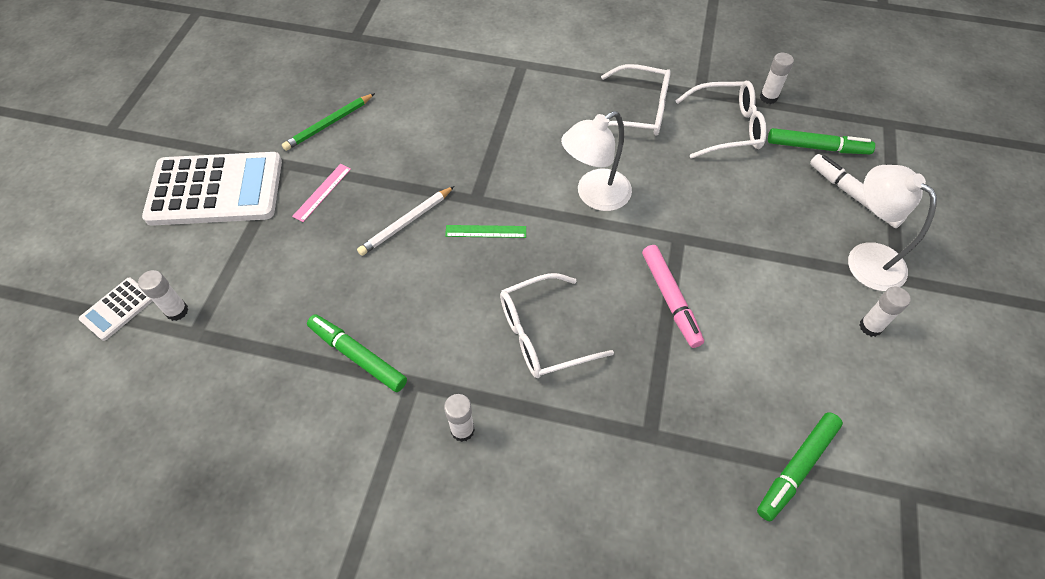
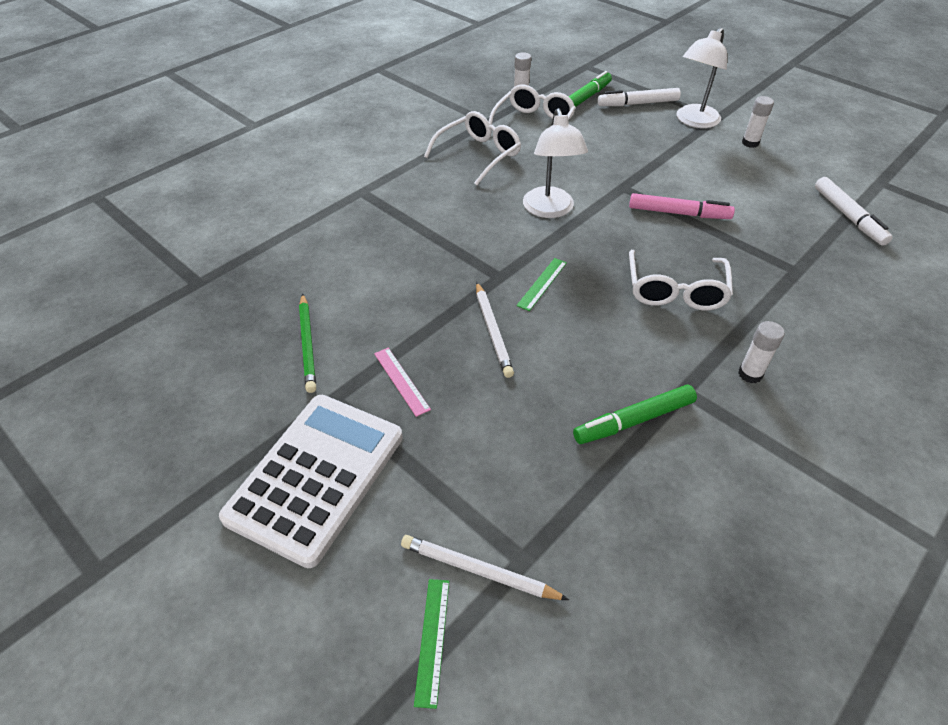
camera: 60 degrees left, 10 degrees down
(117, 309) = (432, 640): white calculator -> green ruler
(177, 311) = (478, 570): white glue stick -> white pencil
(796, 468) = (848, 216): green marker -> white marker
(866, 258) = (693, 121): white lamp -> white lamp turned 45 degrees counterclockwise

